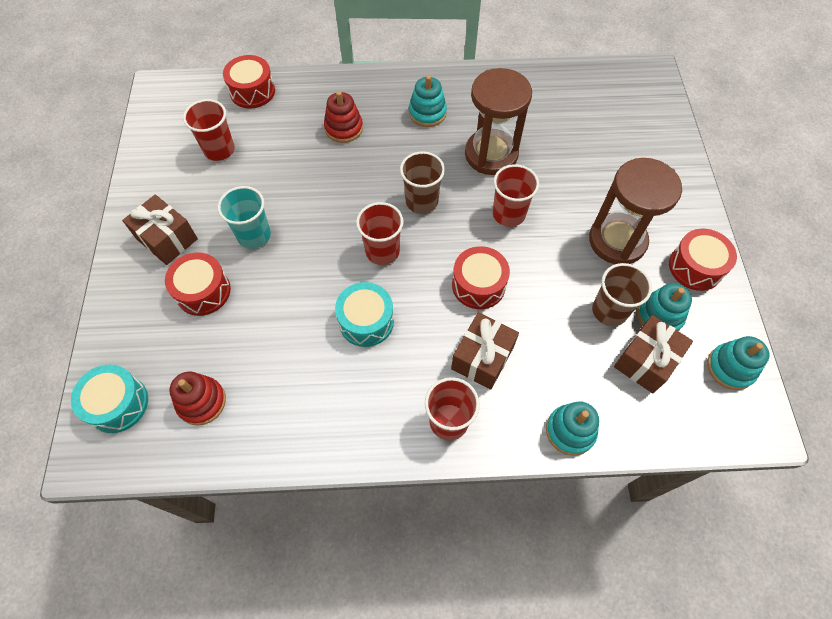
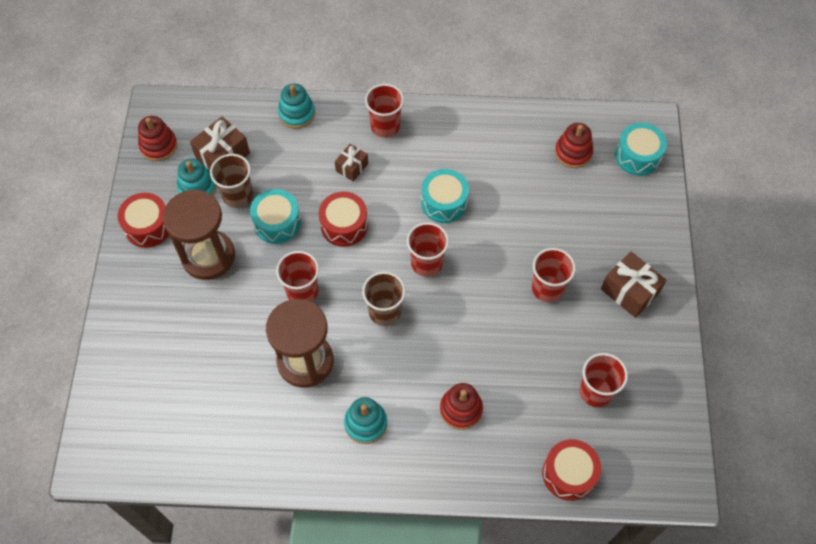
camera: 175 degrees left, 0 degrees up
(203, 291) = (586, 238): red drum -> none
(254, 235) = (547, 288): turquoise cup -> red cup
(482, 358) = (352, 167): brown gift -> brown gift, size x0.61
(554, 282) = (277, 223): none -> turquoise drum
(730, 368) = (158, 146): turquoise stacking toy -> red stacking toy

